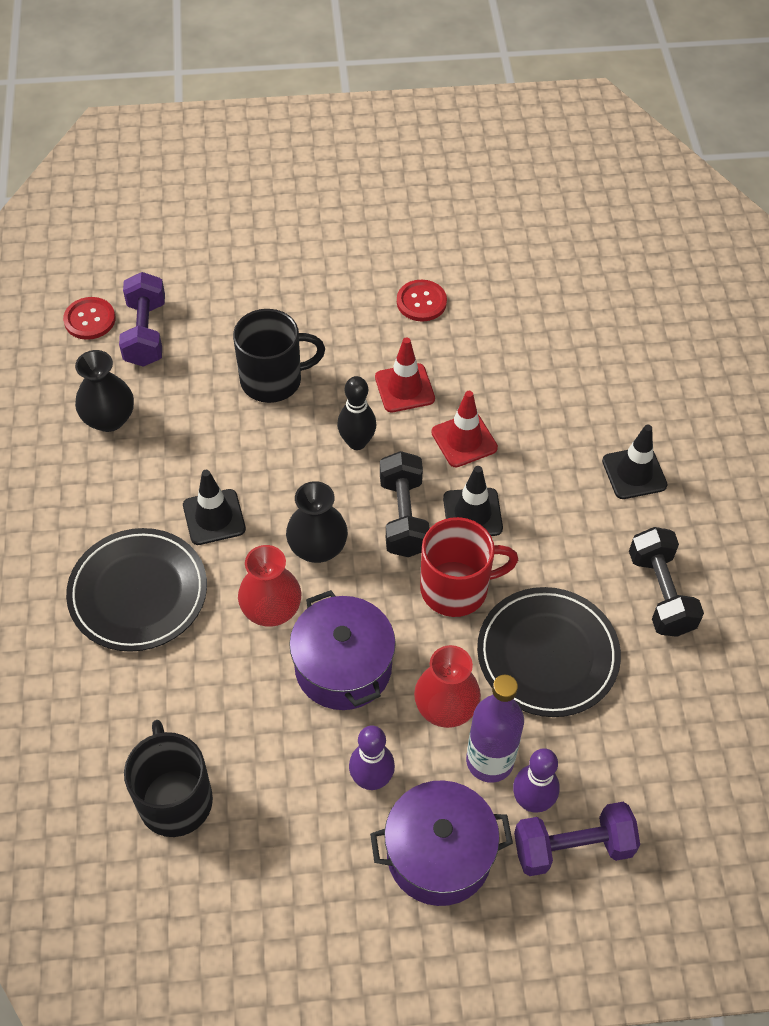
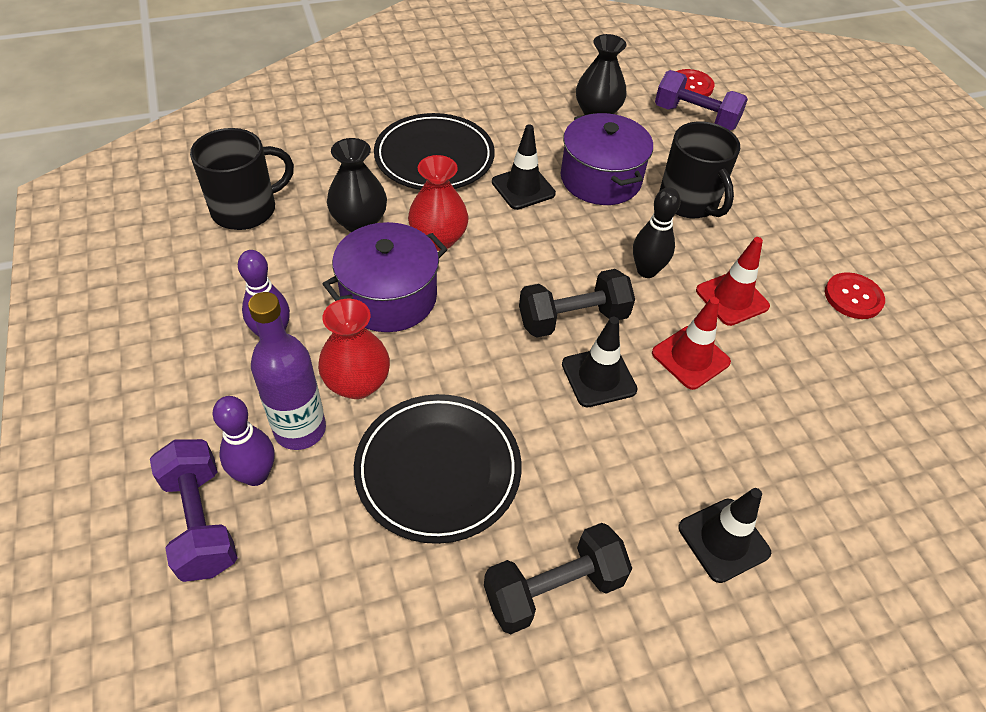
camera: 75 degrees right, 5 degrees down
(145, 333) = (695, 117): purple dumbbell -> purple dumbbell turned 45 degrees clockwise
(317, 548) = (514, 260): black vase -> black vase (359, 222)
(439, 854) = (194, 399): purple pot -> purple pot (600, 179)
(456, 588) = (500, 374): red mug -> none

